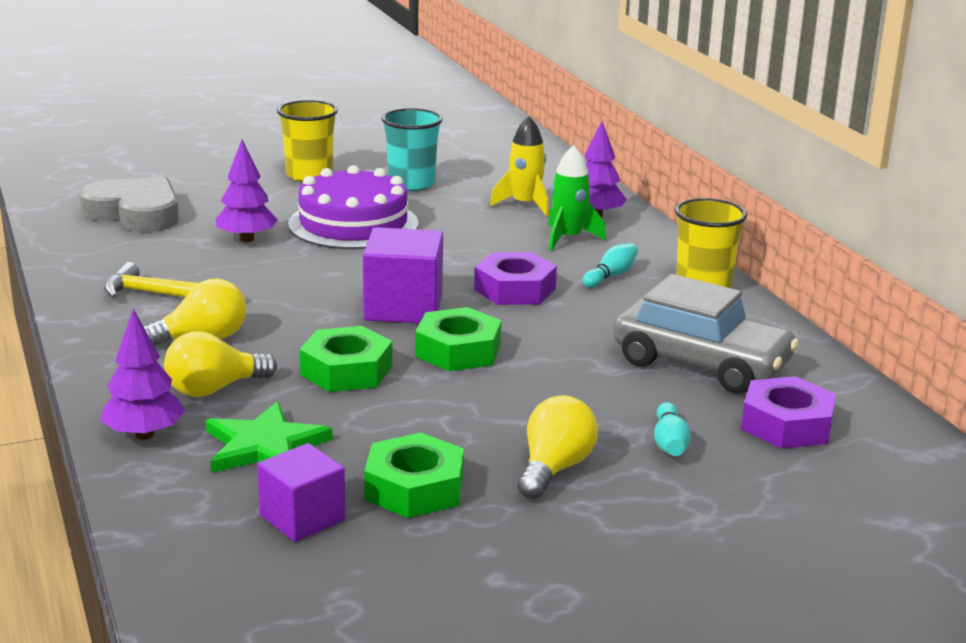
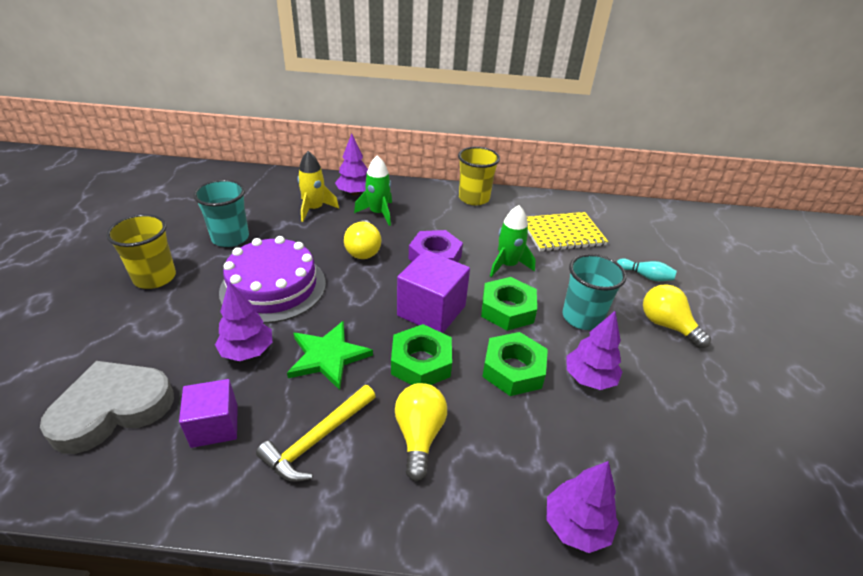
camera: 65 degrees left, 15 degrees up
(214, 389) = (513, 454): yellow light bulb -> yellow light bulb (363, 250)
(264, 446) = (612, 450): green star -> green star (328, 356)
(302, 518) = (716, 459): purple cube -> purple cube (214, 425)
(376, 419) = (589, 378): none -> purple tree
(414, 488) = (682, 390): green nut -> green nut (421, 362)
(499, 402) = (582, 317): none -> turquoise cup
(558, 336) = (507, 265): none -> green rocket
(611, 276) = (440, 219): turquoise bowling pin -> none
(701, 364) = (562, 233): grey car -> yellow notebook
(787, 424) = (634, 235): purple nut -> none

